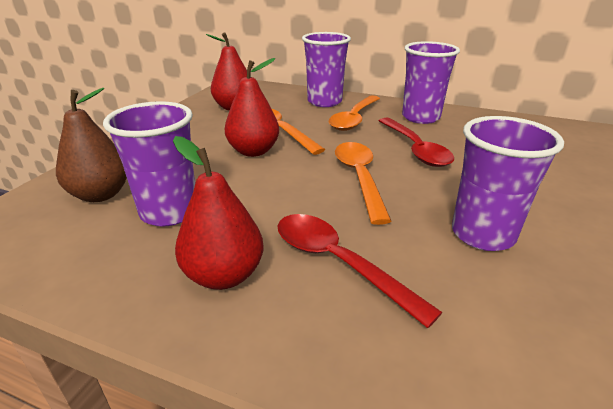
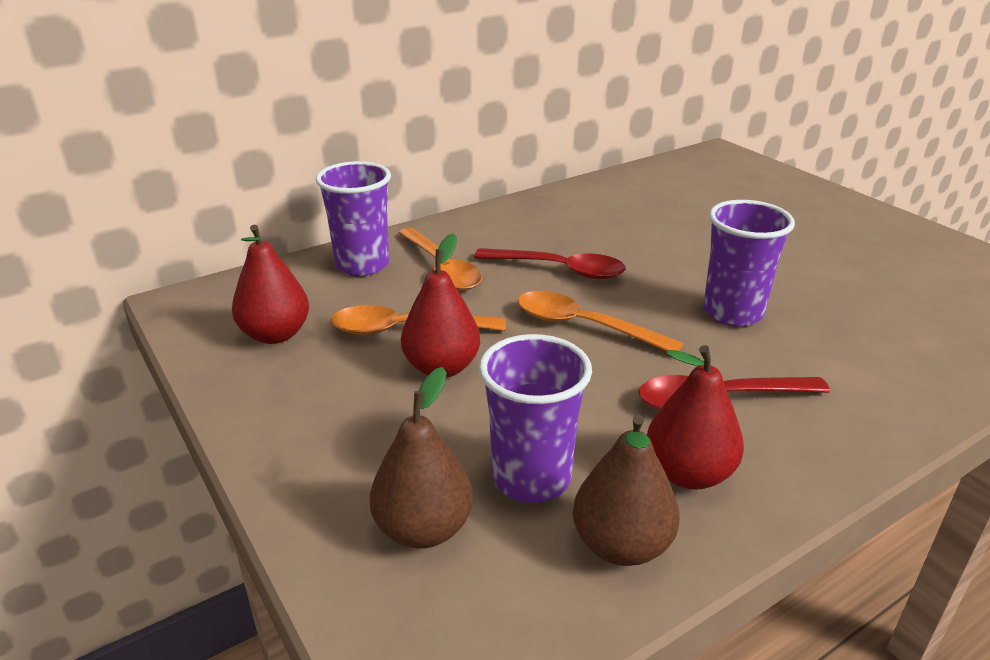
camera: 55 degrees left, 0 degrees up
(120, 268) = (621, 545): none -> brown pear
(420, 117) = (492, 232): purple cup -> none

